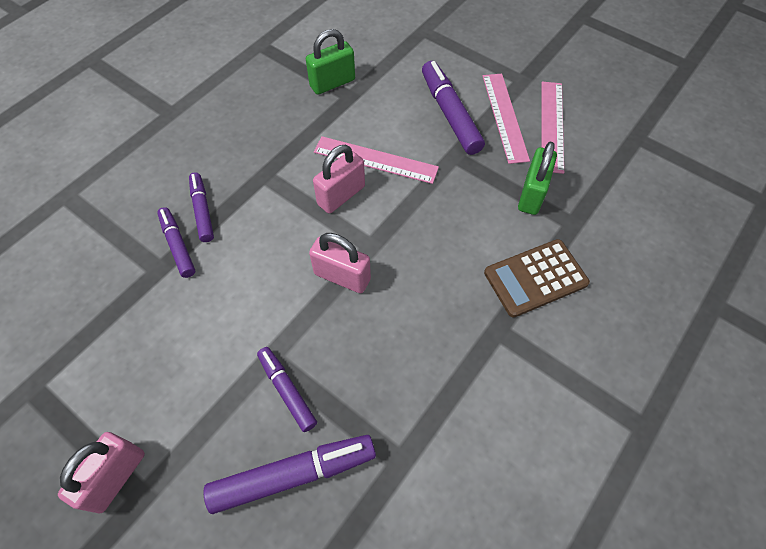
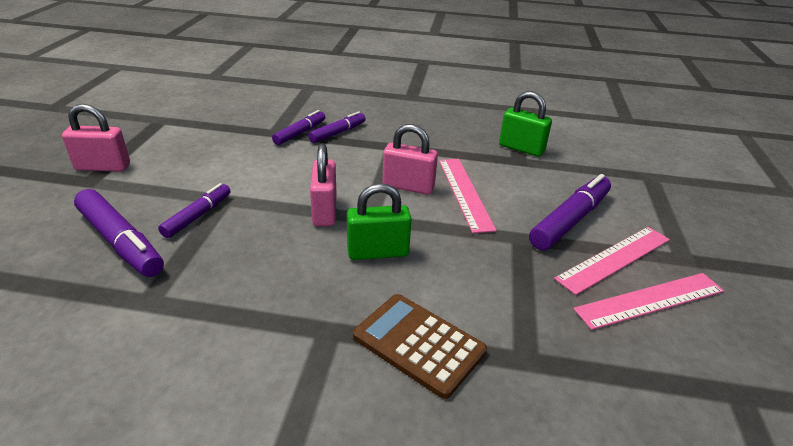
camera: 60 degrees right, 25 degrees down
(531, 194) = (531, 309): green padlock -> green padlock (378, 252)

